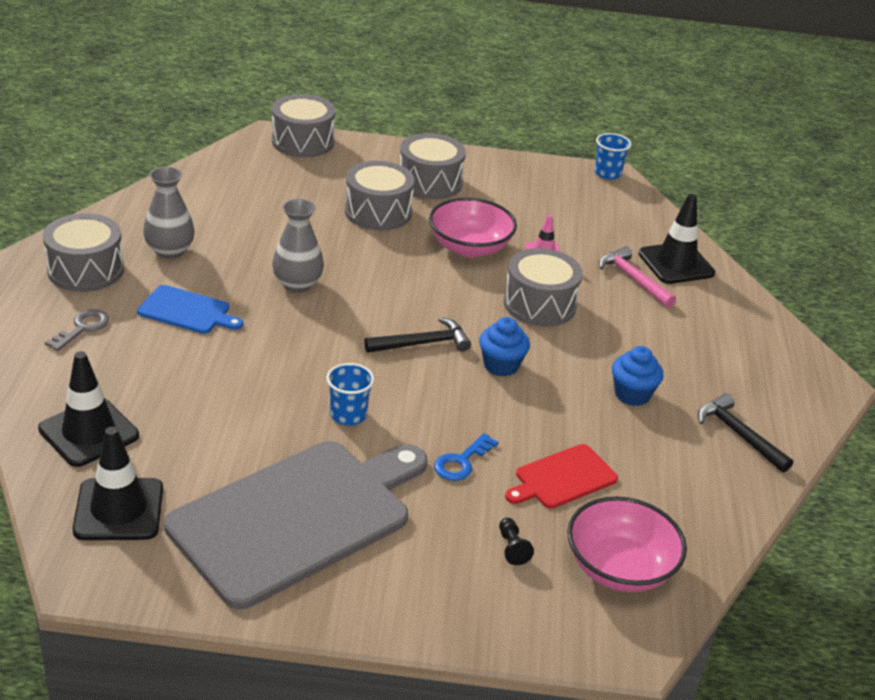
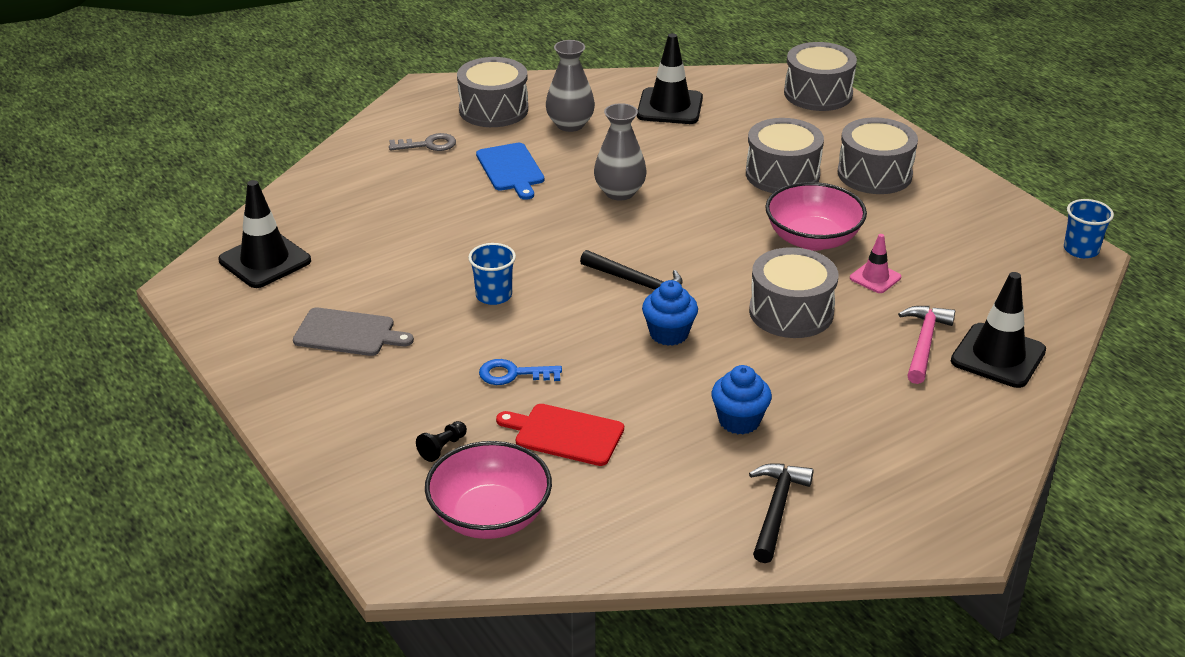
camera: 55 degrees right, 0 degrees up
(89, 432) = (325, 208): black traffic cone -> black traffic cone (670, 107)
(297, 518) = (348, 333): grey cutting board -> grey cutting board, size x0.45

